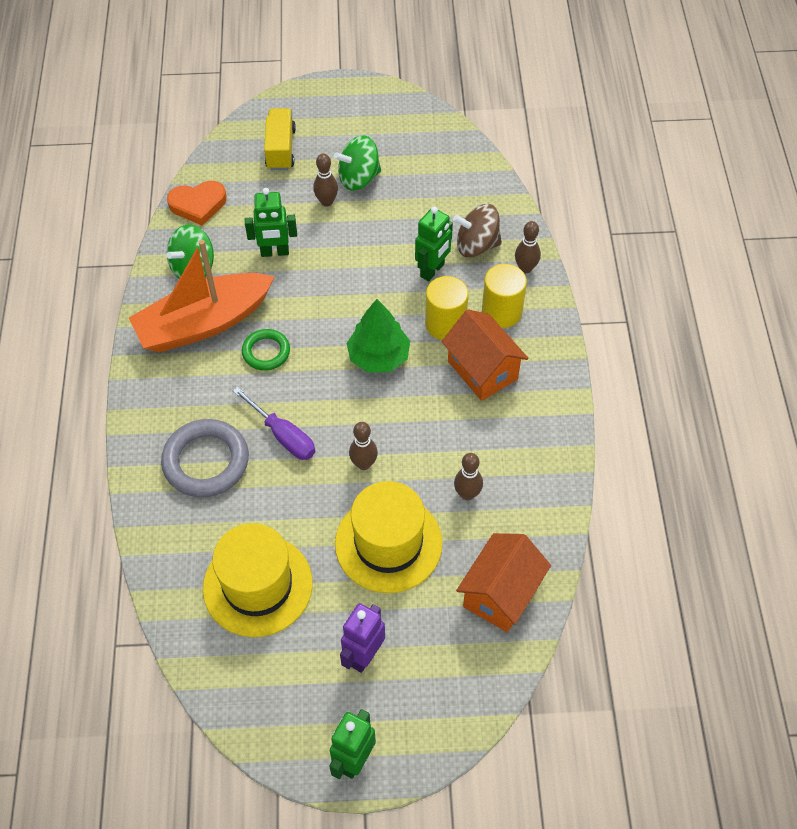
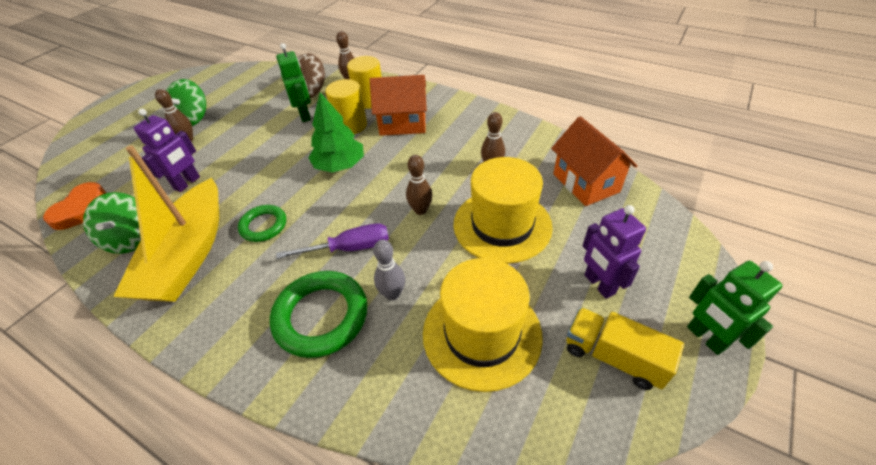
camera: 55 degrees left, 10 degrees down
(204, 323) = (188, 255): orange boat -> yellow boat
(206, 461) = (321, 316): grey ring -> green ring
(257, 498) = (392, 294): none -> grey bowling pin
(275, 252) = (187, 183): green robot -> purple robot
(281, 149) = (113, 144): yellow truck -> yellow truck (613, 356)

